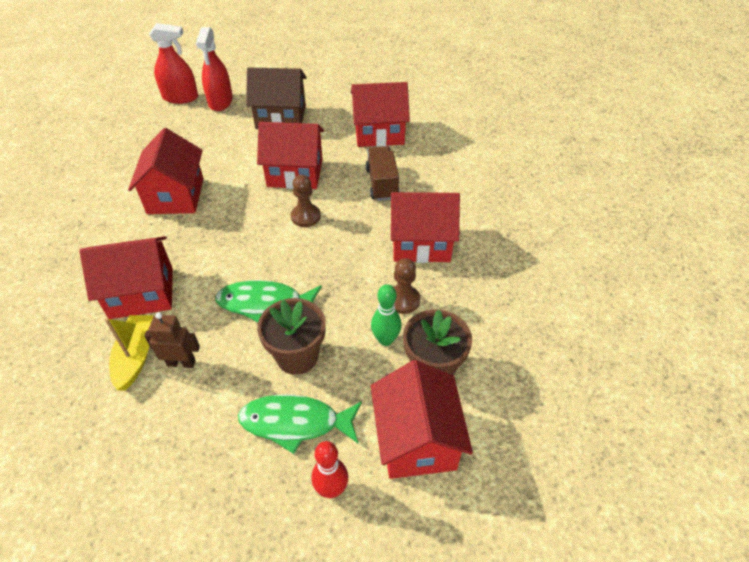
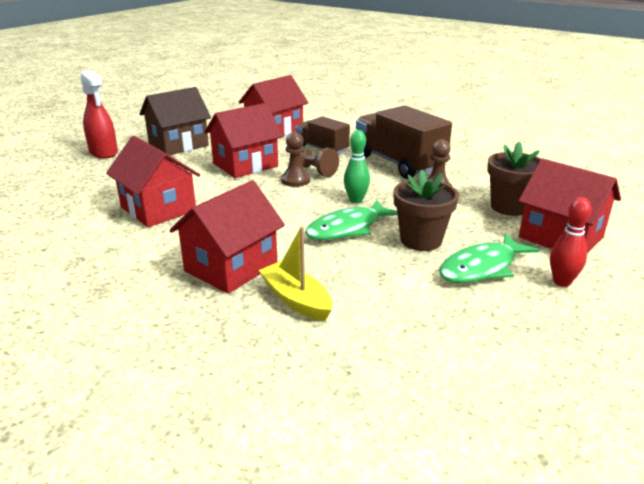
camera: 40 degrees left, 20 degrees down
(180, 97) = (55, 161): red spray bottle -> none
(181, 362) = (342, 284): brown robot -> none
(337, 211) = (314, 170): none -> brown pawn
(385, 340) = (460, 208): green bowling pin -> green bowling pin (356, 200)
(421, 243) = (398, 163): red house -> brown truck

